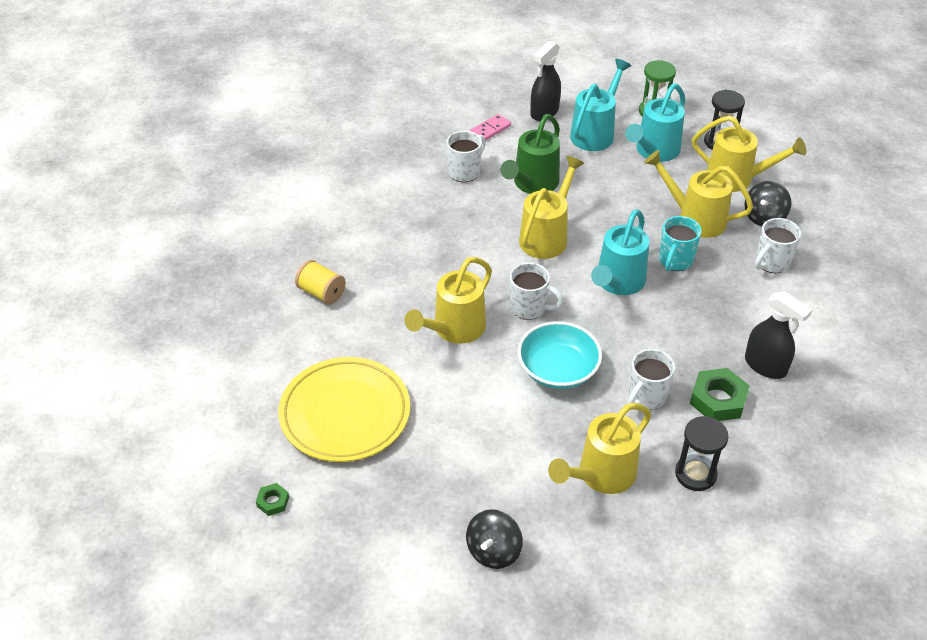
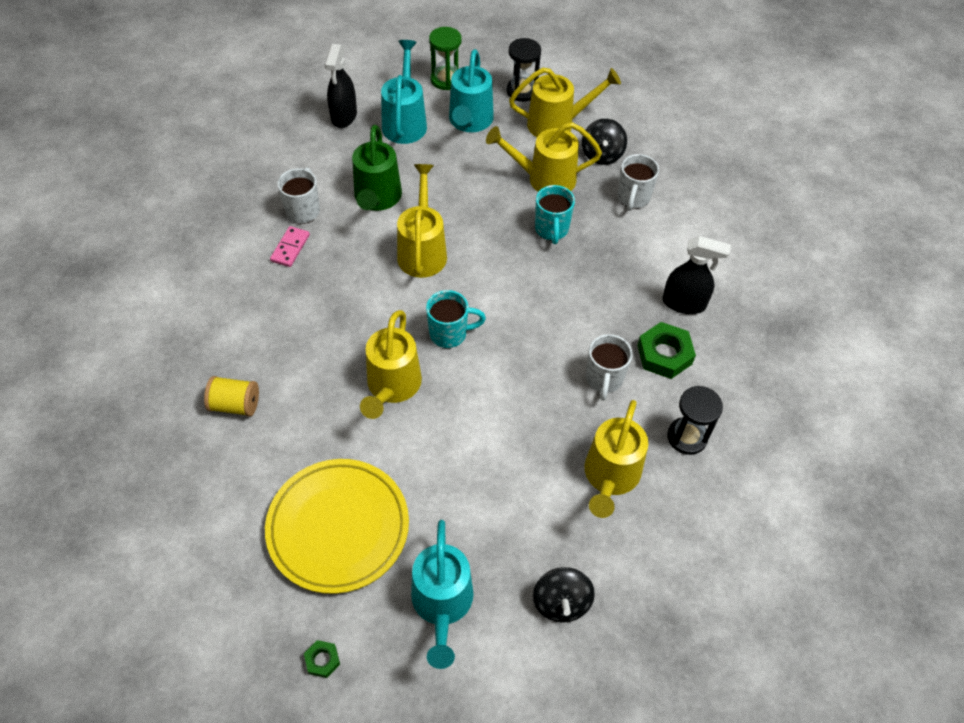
camera: 30 degrees left, 10 degrees up
(490, 129) = (302, 154): pink domino -> pink domino (290, 248)
(529, 308) = (449, 333): white mug -> turquoise mug
(558, 369) = (512, 386): turquoise bowl -> none
(617, 283) = (514, 273): turquoise watering can -> turquoise watering can (442, 605)

